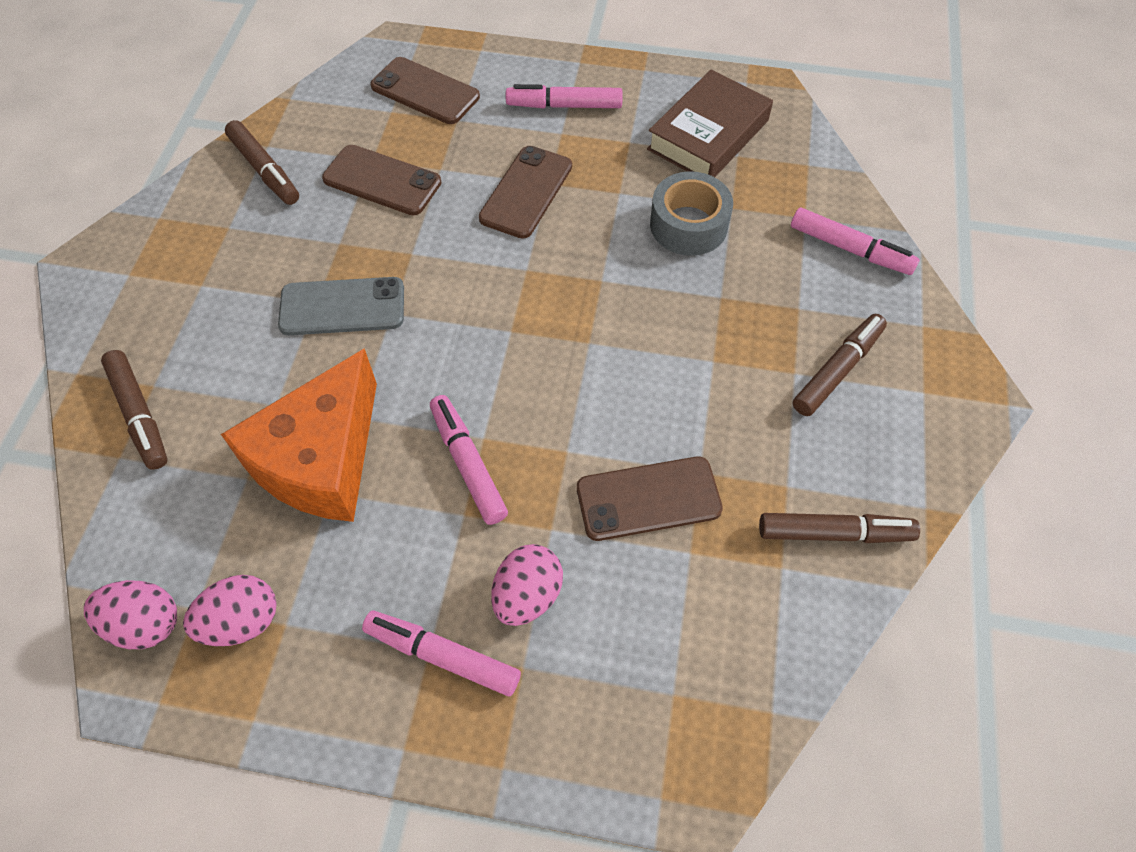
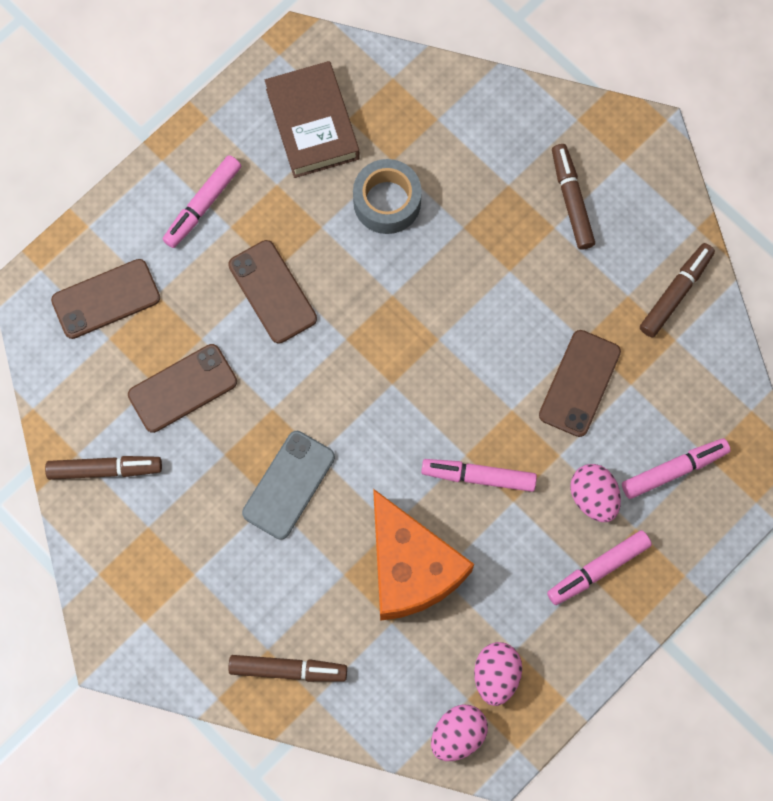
camera: 55 degrees left, 15 degrees up
(850, 249) = (486, 112): pink marker -> pink marker (674, 470)

